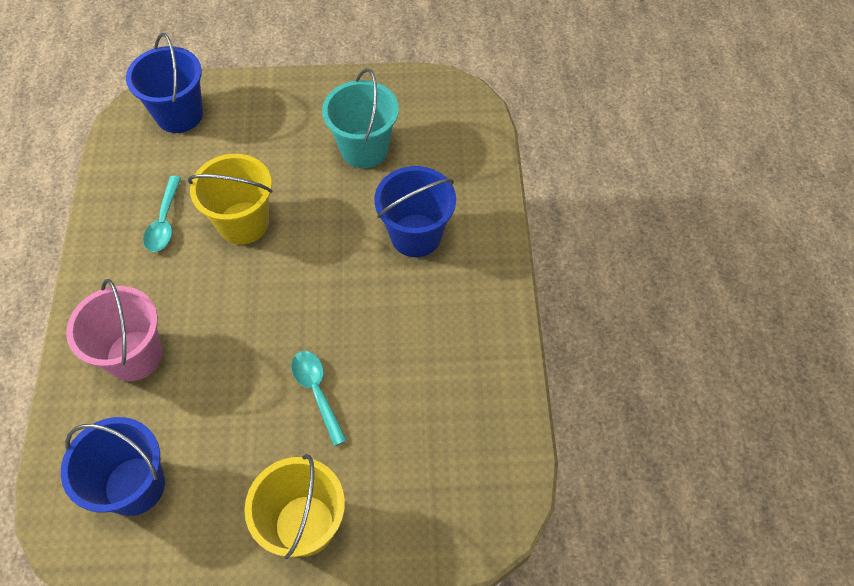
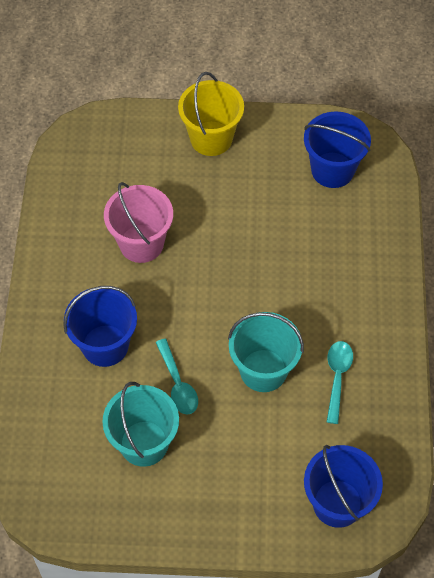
camera: 175 degrees left, 0 degrees up
(134, 355) = (347, 259): pink bucket -> pink bucket (141, 243)
(243, 223) = (263, 370): yellow bucket -> turquoise bucket
(317, 392) = (200, 221): turquoise spoon -> turquoise spoon (178, 384)

